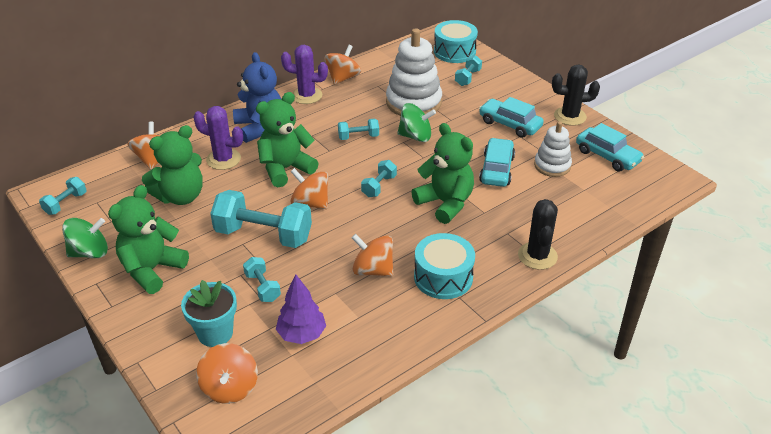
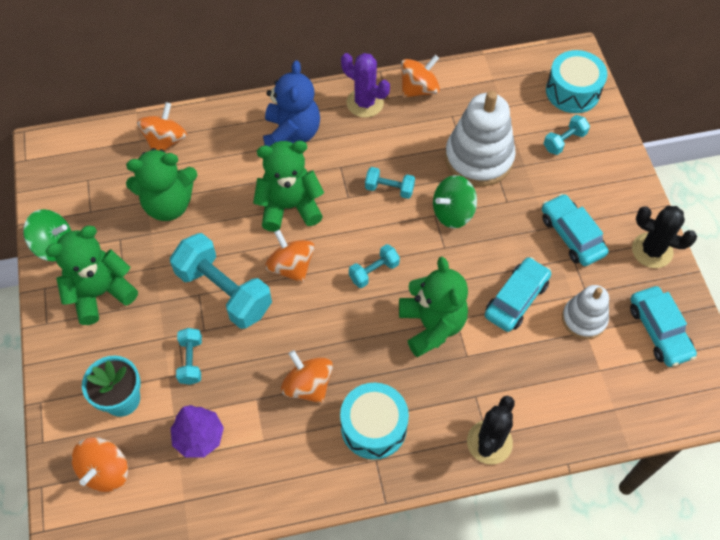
camera: 25 degrees right, 20 degrees up
(66, 203) = (59, 170): turquoise dumbbell -> none
(223, 159) = (233, 168): purple cactus -> none
(415, 136) = (452, 213): green spinning top -> green spinning top turned 120 degrees clockwise

